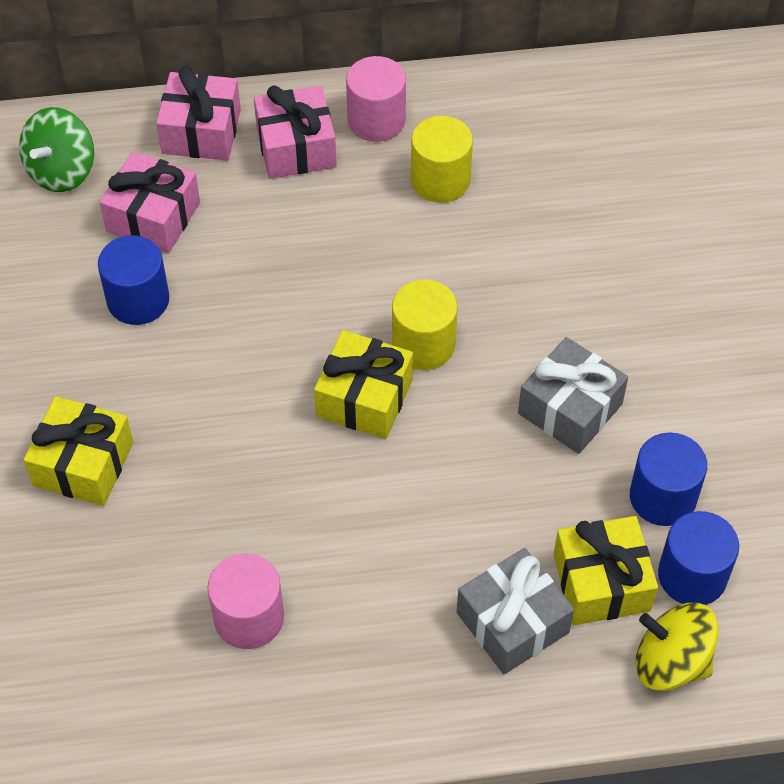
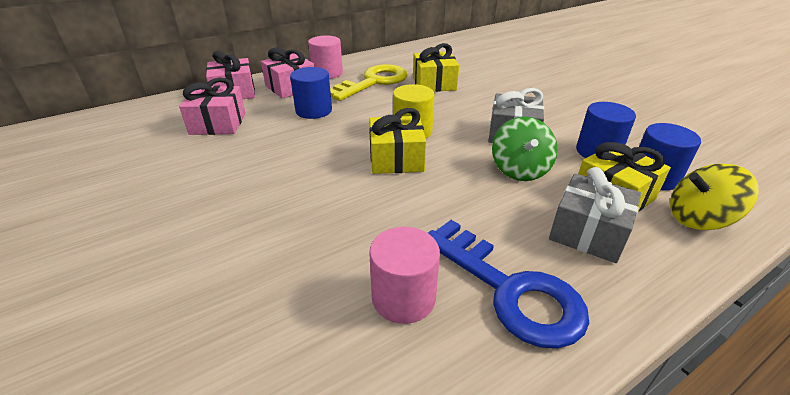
camera: 25 degrees left, 20 degrees down
(61, 171) = (150, 120): green spinning top -> green spinning top (520, 170)
(83, 464) = (210, 245): yellow gift -> yellow gift (434, 83)
(138, 300) = (222, 155): blue cylinder -> blue cylinder (314, 110)
(360, 654) = (509, 290): none -> blue key
(440, 180) = (373, 82): yellow cylinder -> yellow key

